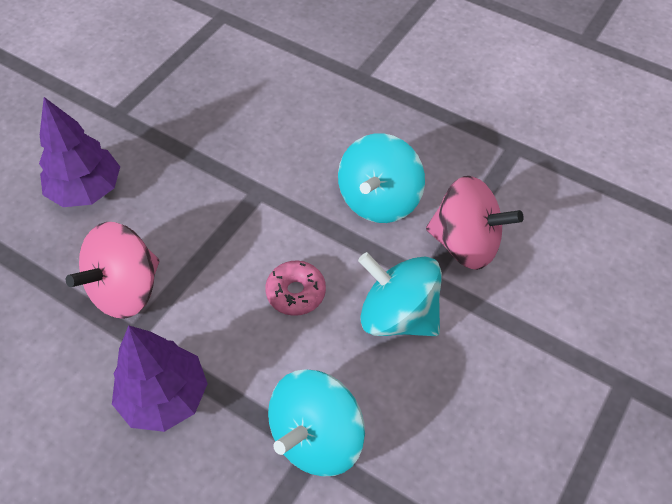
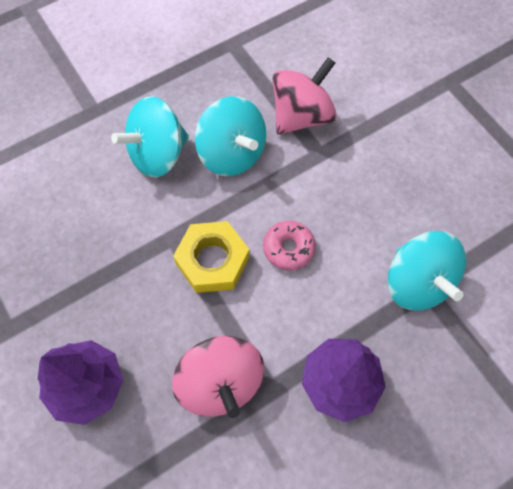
camera: 65 degrees left, 10 degrees up
(249, 232) = (212, 261): none -> yellow nut
(398, 315) = (341, 187): turquoise spinning top -> turquoise spinning top (158, 154)

